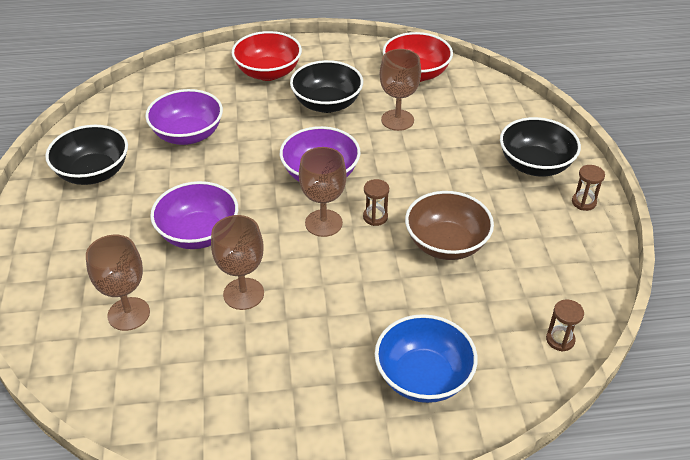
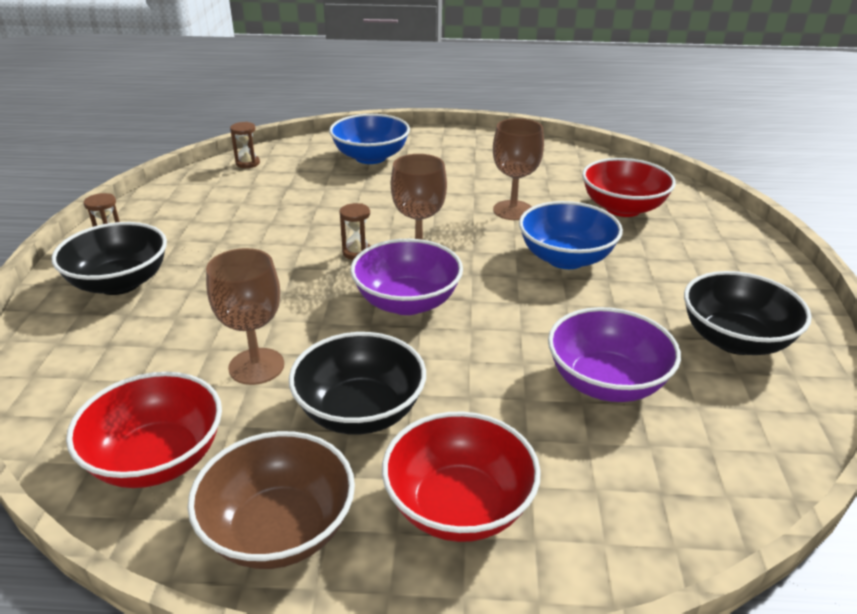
camera: 170 degrees left, 10 degrees down
(128, 314) = (623, 208): brown goblet -> red bowl
(198, 234) = (566, 258): purple bowl -> blue bowl
(446, 244) = (294, 224): brown bowl -> brown bowl (279, 530)

